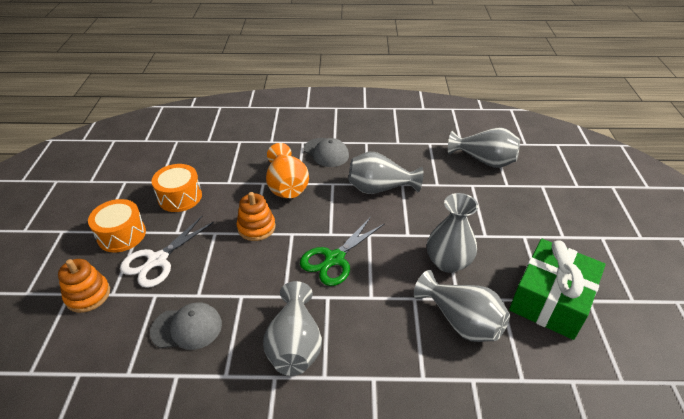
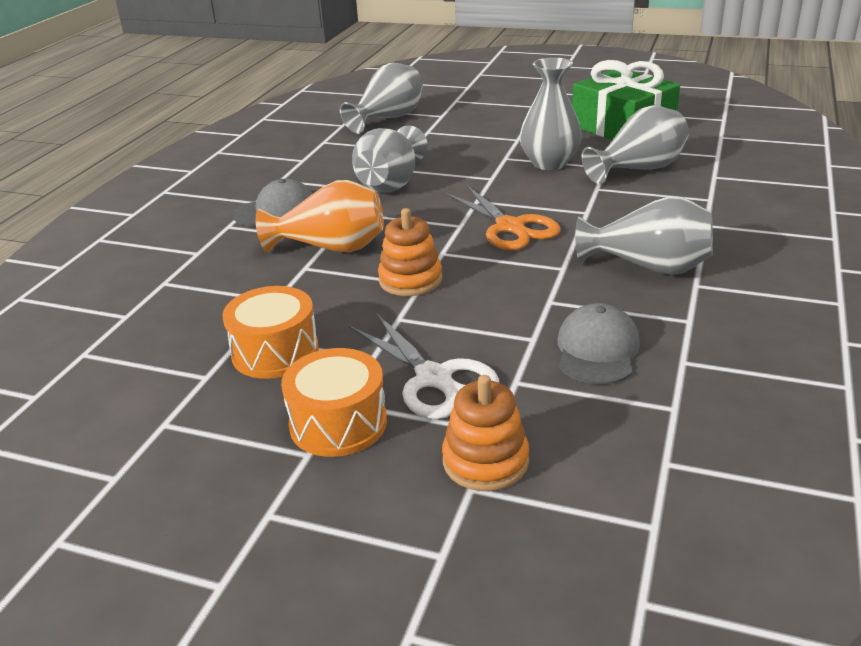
camera: 70 degrees left, 10 degrees down
(334, 259) = (510, 227): green scissors -> orange scissors

